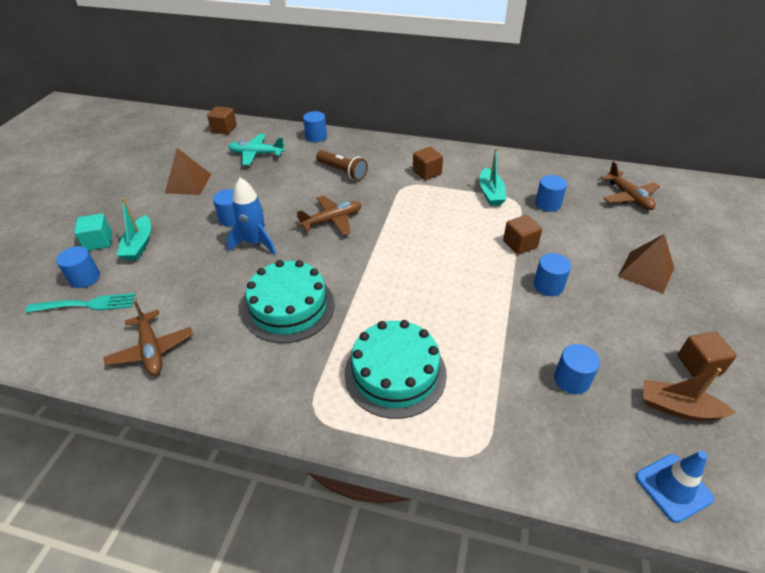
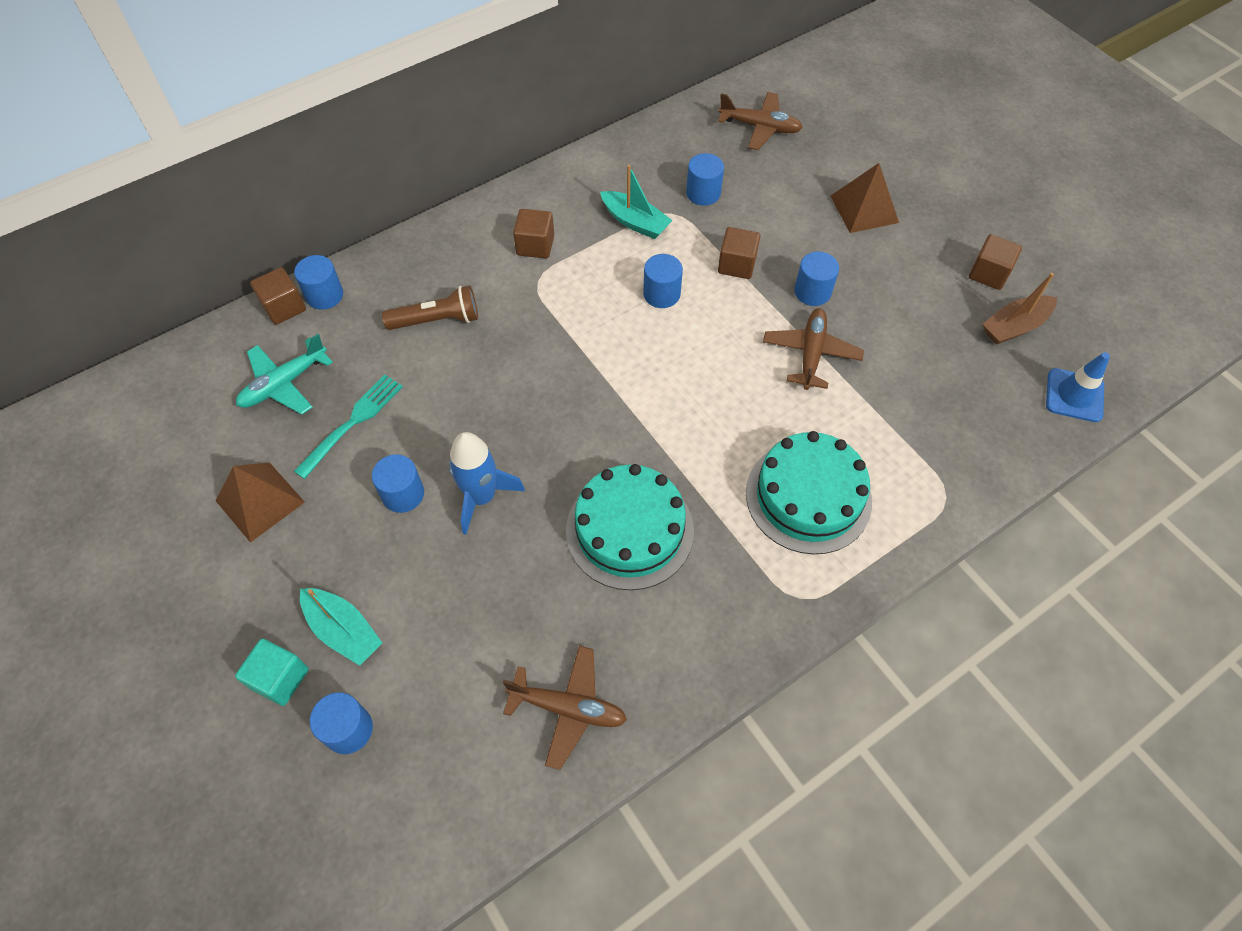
camera: 50 degrees left, 15 degrees up
(86, 304) = (409, 750): turquoise fork -> turquoise fork (353, 422)
(224, 129) = (167, 383): brown cube -> brown cube (284, 307)
(332, 220) = (522, 394): brown plane -> brown plane (811, 354)
(571, 380) = (930, 370): blue cylinder -> blue cylinder (661, 294)

